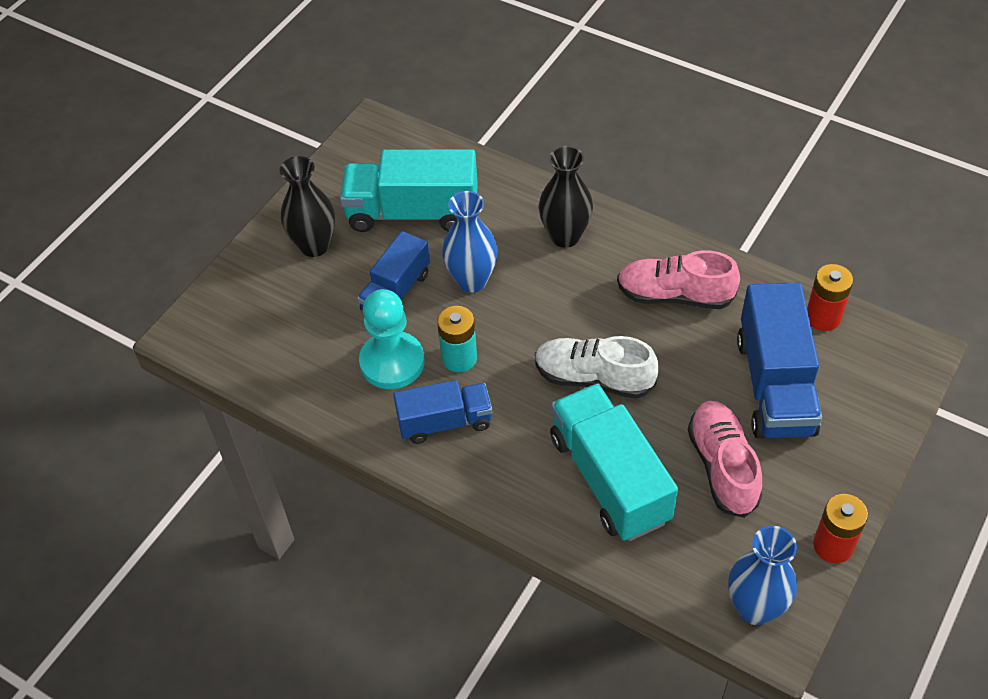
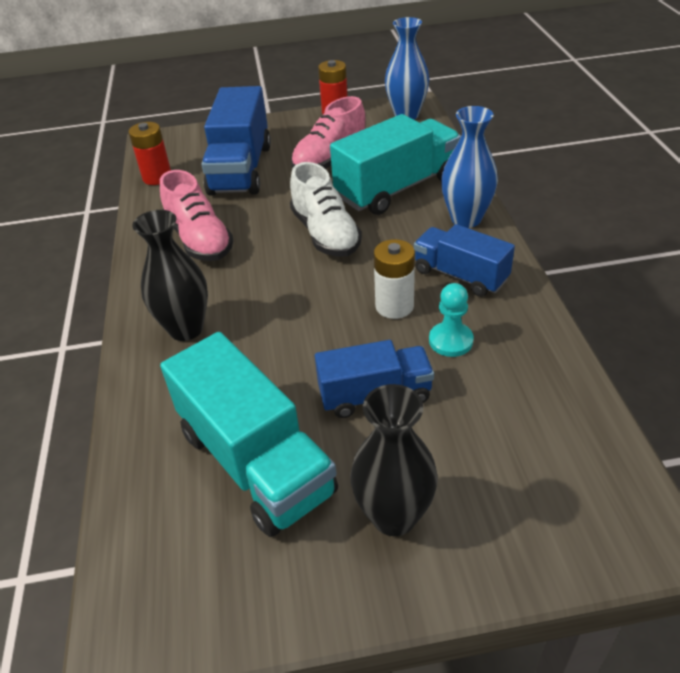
camera: 130 degrees left, 10 degrees down
(392, 362) = (450, 341): turquoise pawn -> turquoise pawn, size x0.59
(459, 358) = (394, 306): turquoise battery -> white battery
(472, 280) = (302, 353): blue vase -> blue vase (466, 219)
(609, 478) = (397, 188): turquoise truck -> turquoise truck turned 150 degrees counterclockwise
(775, 385) = (241, 169): blue truck -> blue truck turned 135 degrees clockwise

